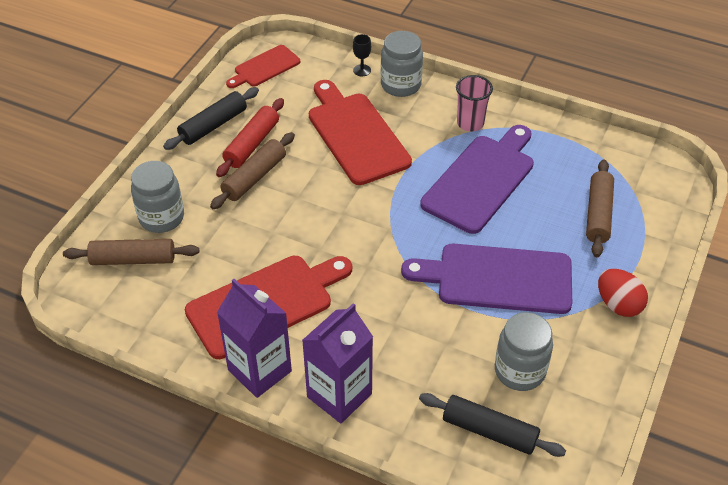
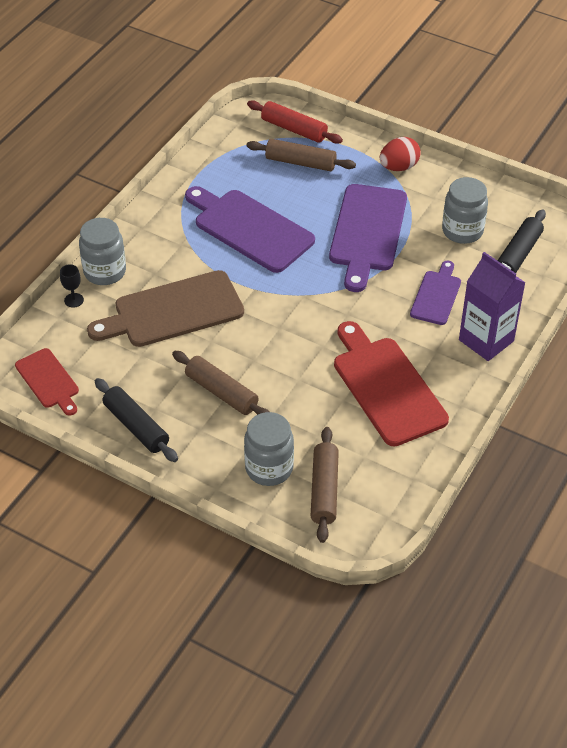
camera: 85 degrees left, 0 degrees up
(252, 144) = (172, 393): red rolling pin -> red rolling pin (294, 129)
(259, 370) = (461, 392): purple carton -> none
(356, 134) = (172, 311): red cutting board -> brown cutting board
(406, 346) = (436, 295): none -> purple cutting board
(470, 123) = (172, 227): pink cup -> none

